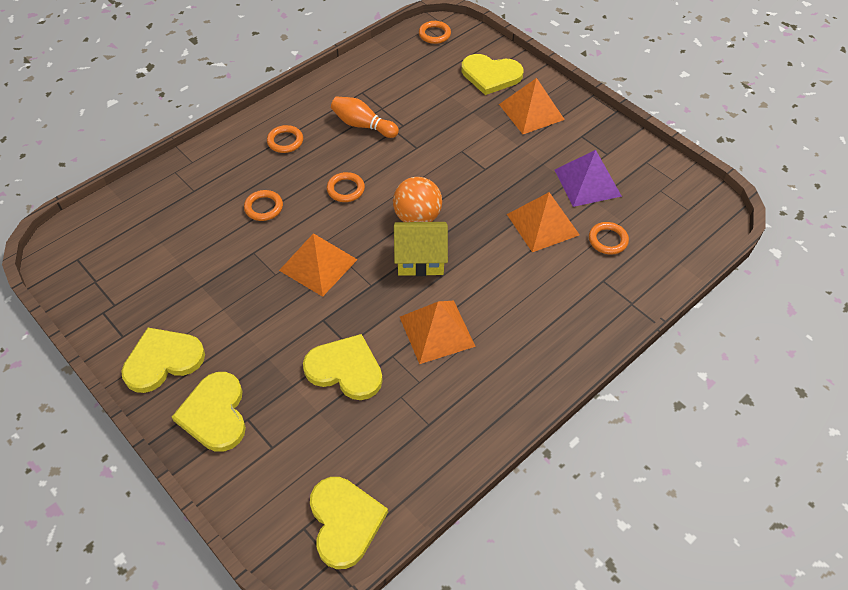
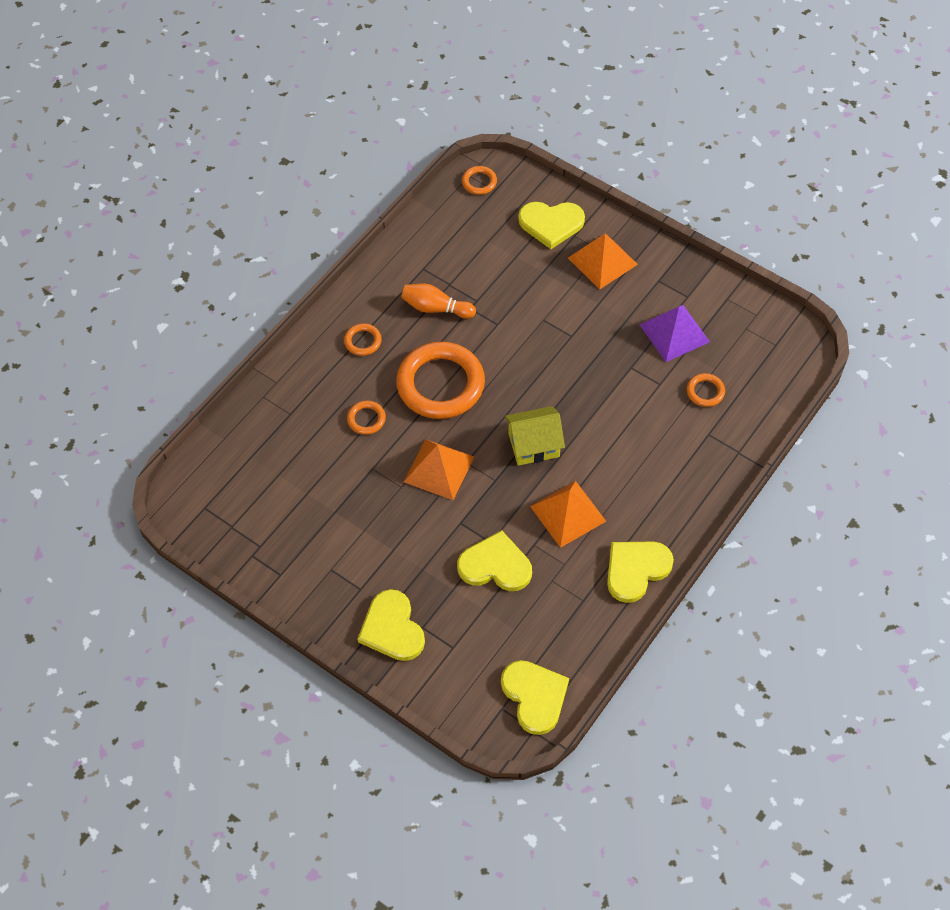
camera: 10 degrees left, 5 degrees up
(162, 360) = (327, 590): yellow heart -> yellow heart (636, 570)
(345, 189) = (440, 384): orange ring -> orange ring, size x2.31
(417, 217) = (519, 402): orange ball -> none
(542, 224) = (640, 386): orange pyramid -> none

